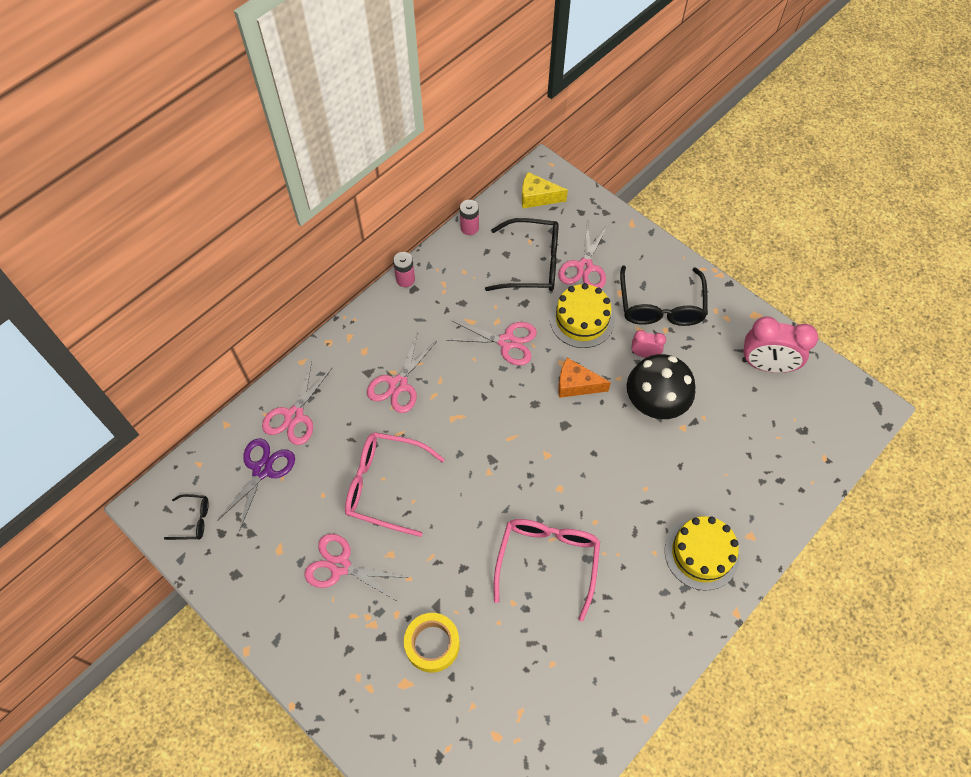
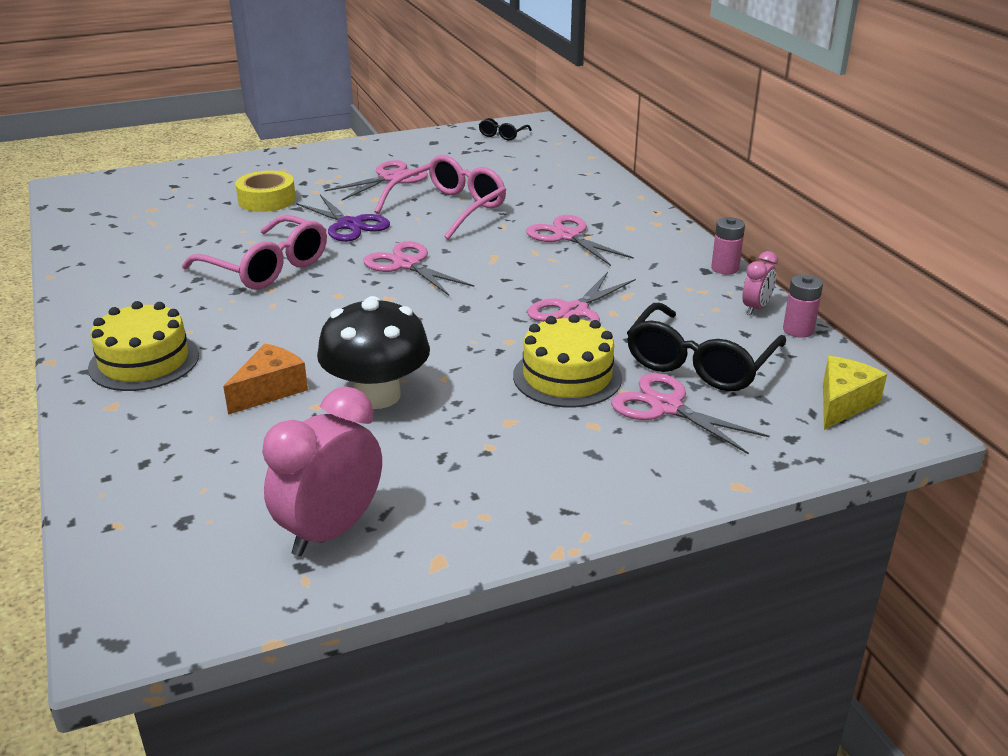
camera: 115 degrees right, 30 degrees down
(262, 470) = (525, 163): purple scissors -> purple scissors (349, 225)
(294, 416) = (574, 183): pink scissors -> pink scissors (407, 264)
(576, 385) = (464, 342): orange cheese -> orange cheese (270, 390)
(644, 354) = (463, 412): pink clock -> pink clock (756, 308)
(661, 306) = (537, 457): black glasses -> none

